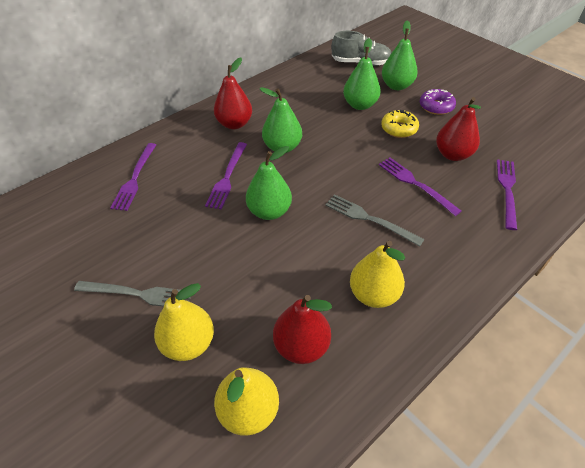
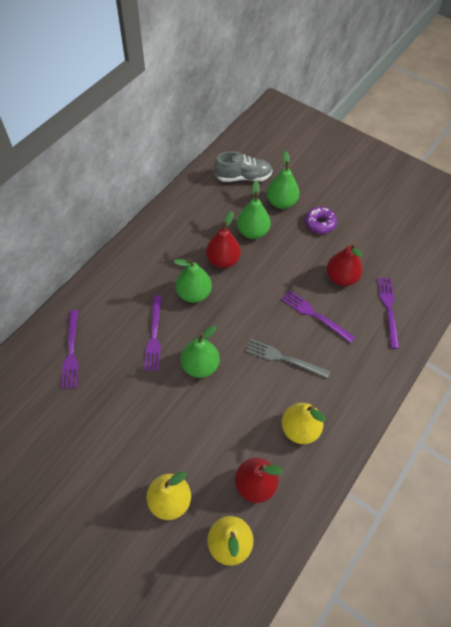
camera: 15 degrees left, 10 degrees up
(138, 294) = (115, 466): grey fork -> none
(234, 124) = (143, 273): red pear -> red pear (223, 260)
(399, 129) = (291, 255): yellow donut -> none

